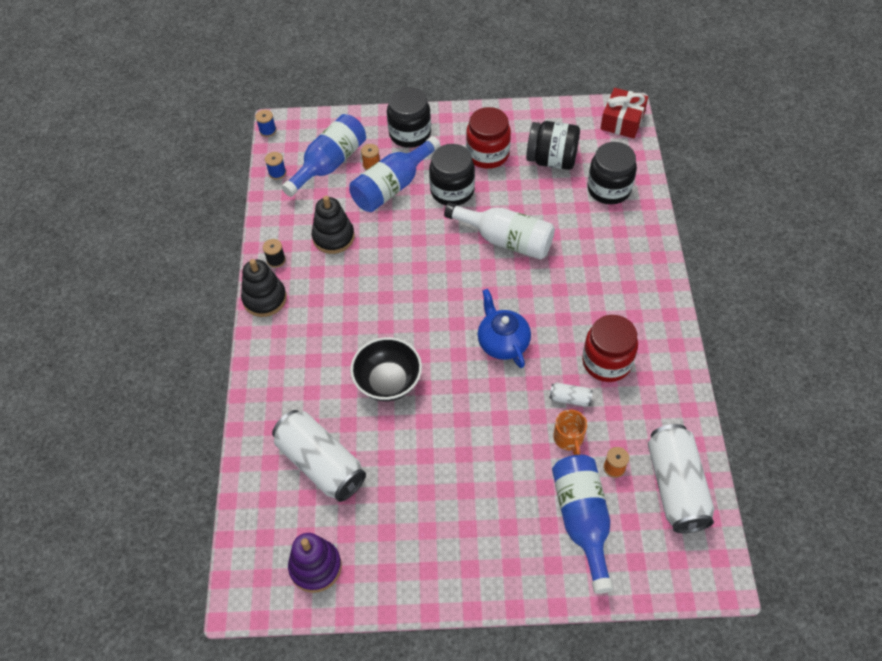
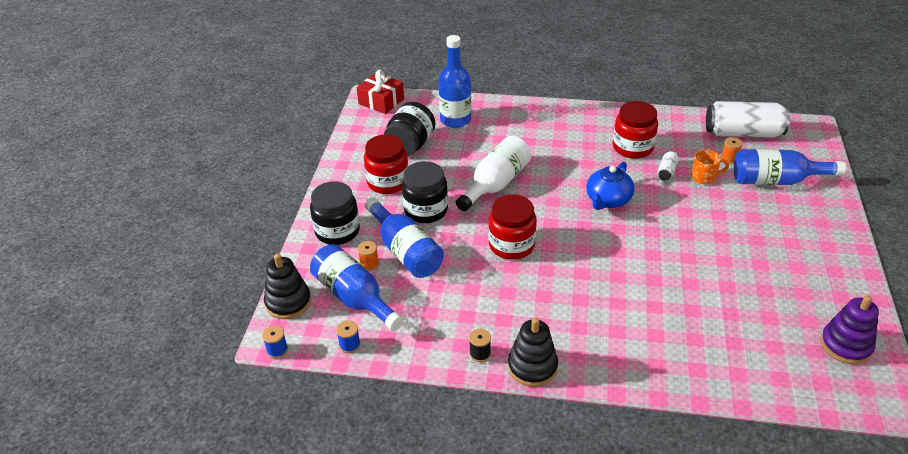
camera: 80 degrees left, 15 degrees down
(321, 463) = (737, 333): white can -> none
(333, 237) = (460, 302): black stacking toy -> black stacking toy (288, 302)
(388, 381) = (645, 277): black bowl -> none
(415, 265) = (511, 245): none -> red jar
(502, 342) = (608, 200): blue teapot -> blue teapot turned 45 degrees counterclockwise
(609, 189) = (455, 120): black jar -> blue bottle

